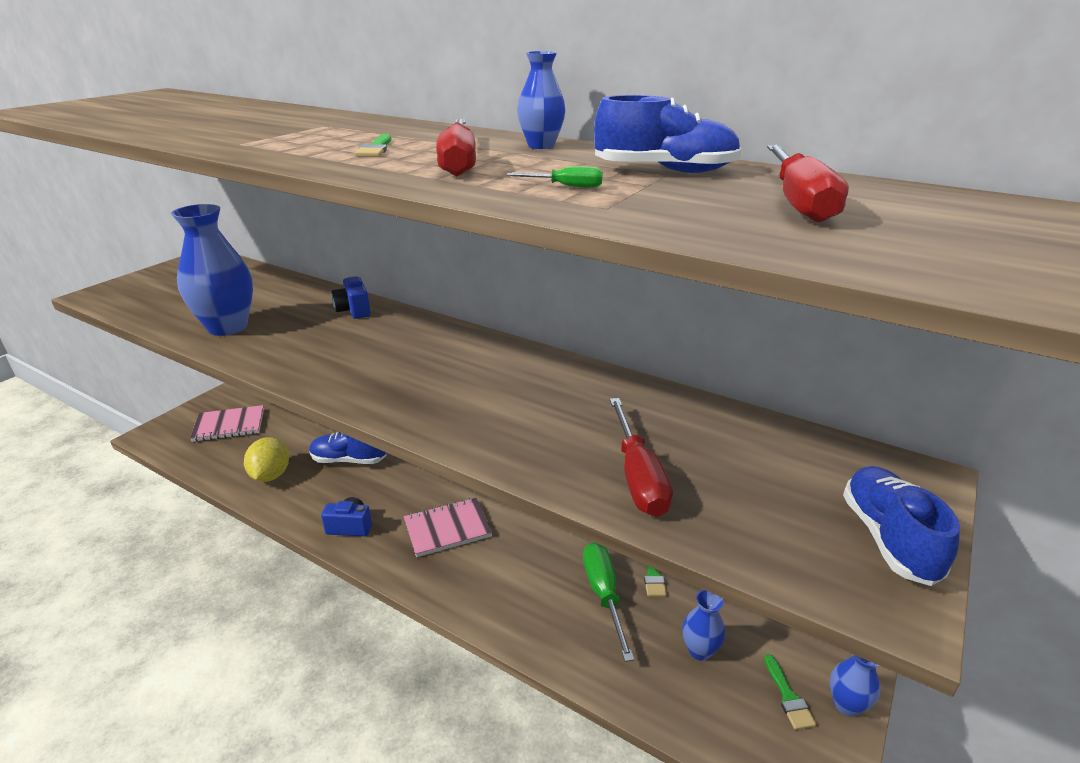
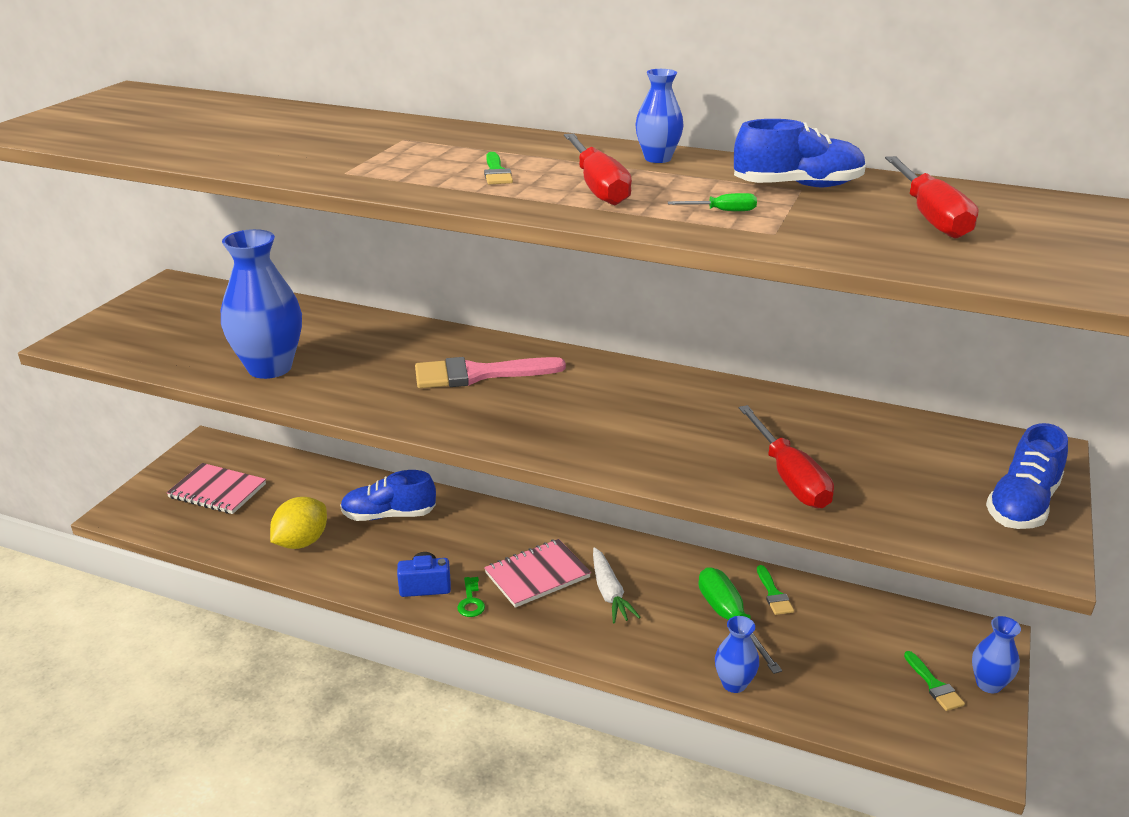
camera: 10 degrees left, 0 degrees up
(229, 425) = (217, 491): pink notebook -> pink notebook turned 45 degrees clockwise
(271, 475) = (301, 542): yellow lemon -> yellow lemon turned 45 degrees clockwise
(354, 310) = (405, 336): blue camera -> none
(382, 546) = (471, 601): none -> green key
(394, 347) = (478, 374): none -> pink brush
(503, 553) = (609, 593): none -> white carrot
(699, 650) = (840, 657): blue vase -> blue vase (734, 683)
(888, 538) = (1022, 505): blue shoe -> blue shoe turned 135 degrees counterclockwise

